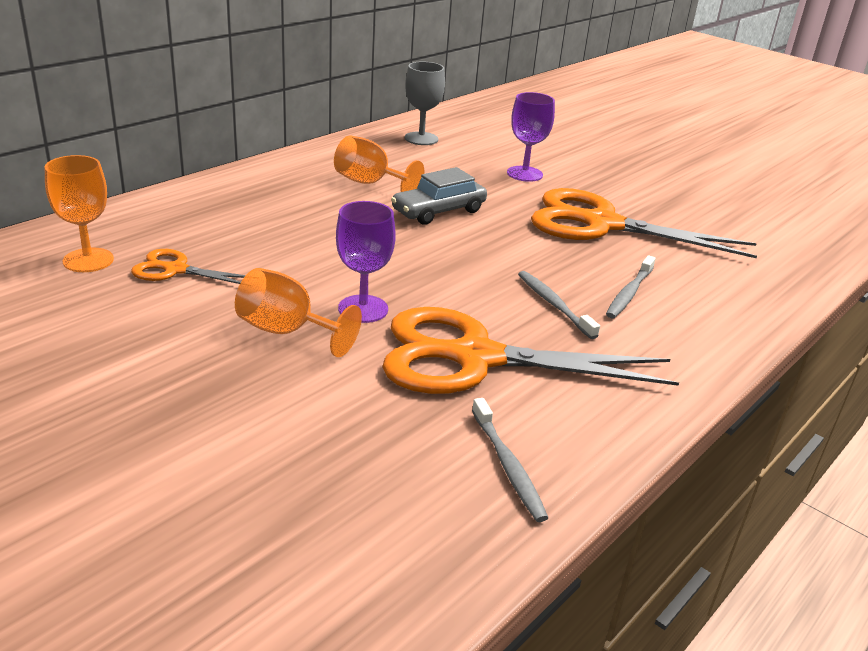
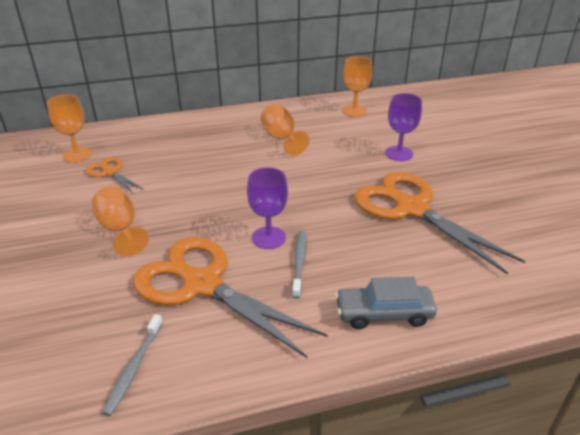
camera: 35 degrees right, 5 degrees up
(363, 309) = (177, 227): purple goblet -> purple goblet (268, 237)
(421, 139) = (354, 111): grey goblet -> orange goblet
(438, 211) = (303, 169): grey car -> grey car (384, 313)
(629, 293) = (365, 271): grey toothbrush -> none

